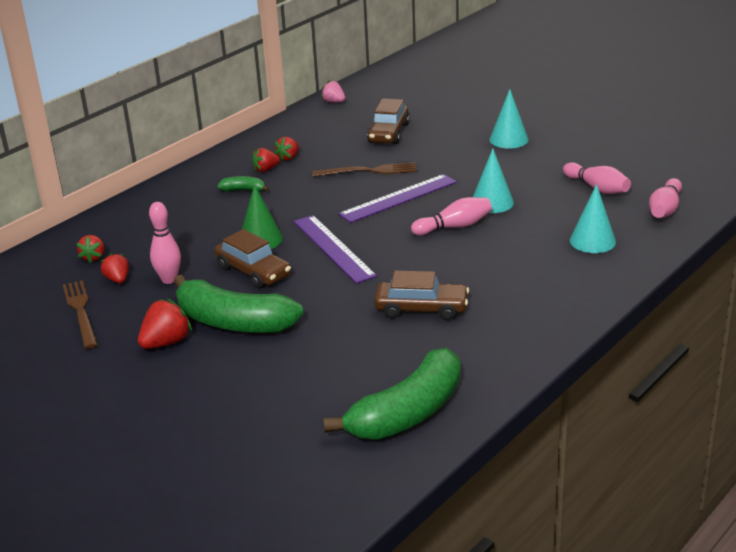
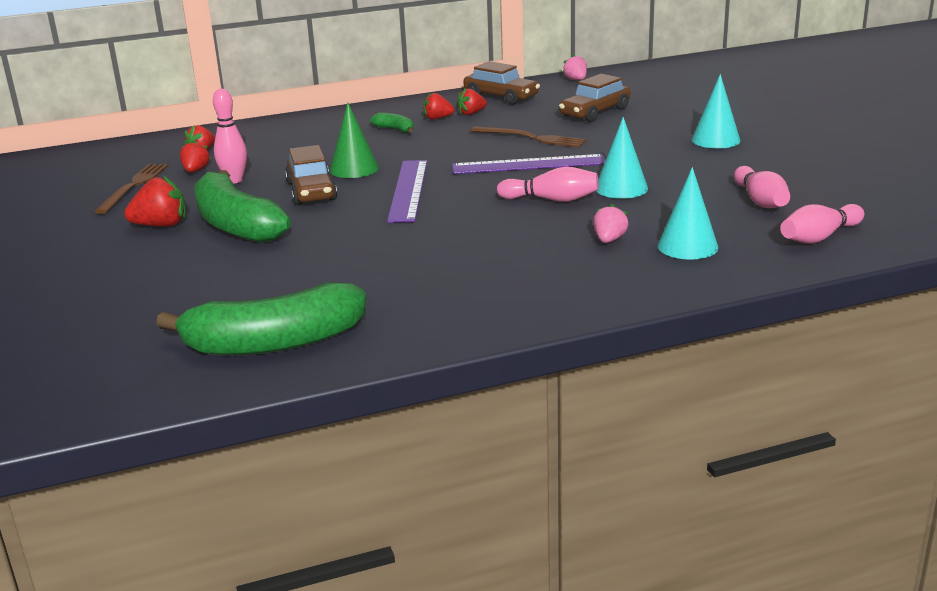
camera: 30 degrees right, 5 degrees down
(421, 309) = (418, 259): brown car -> brown car (501, 97)
(536, 251) = (609, 240): none -> pink strawberry

